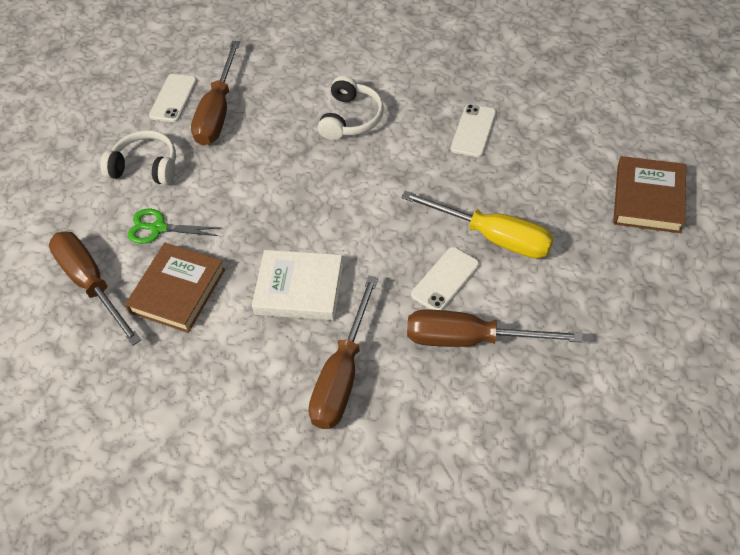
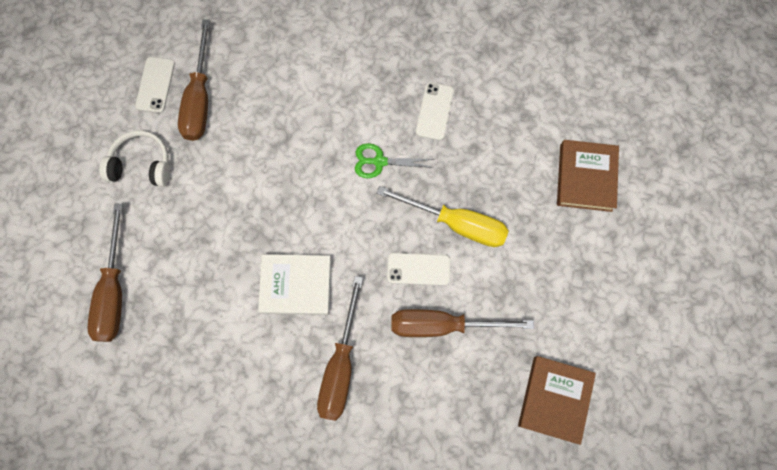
camera: 10 degrees left, 20 degrees up
(91, 284) = (114, 291): brown screwdriver -> brown screwdriver turned 135 degrees counterclockwise
(158, 228) = (164, 230): green scissors -> green scissors (379, 161)
(177, 291) = (191, 293): brown book -> brown book (554, 399)
(350, 118) = (323, 101): white headphones -> none
(445, 279) = (418, 269): white phone -> white phone turned 60 degrees clockwise

